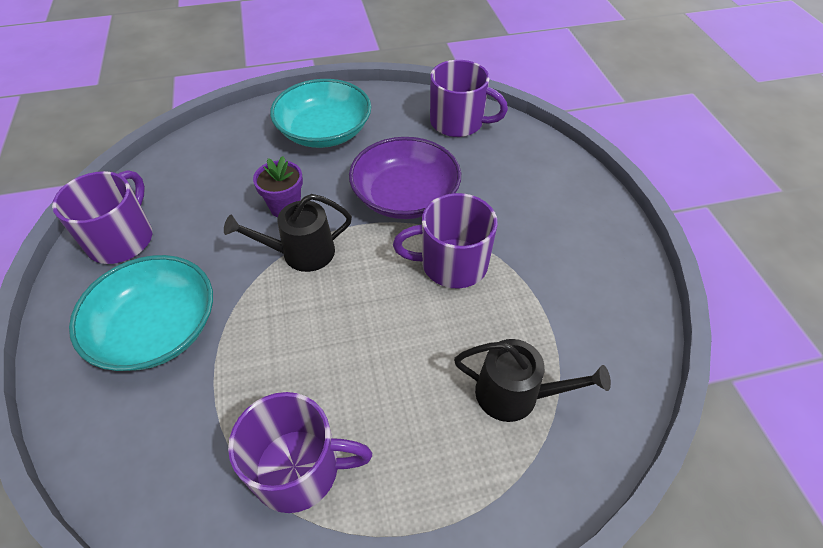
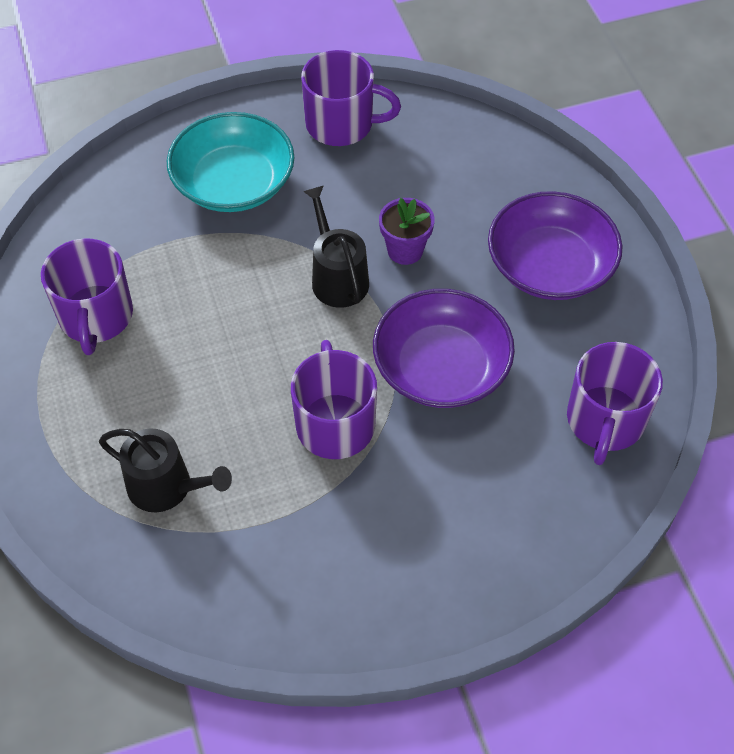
camera: 85 degrees right, 5 degrees up
(324, 131) = (550, 266): turquoise bowl -> purple bowl
(515, 394) = (166, 487): black watering can -> black watering can turned 75 degrees counterclockwise

